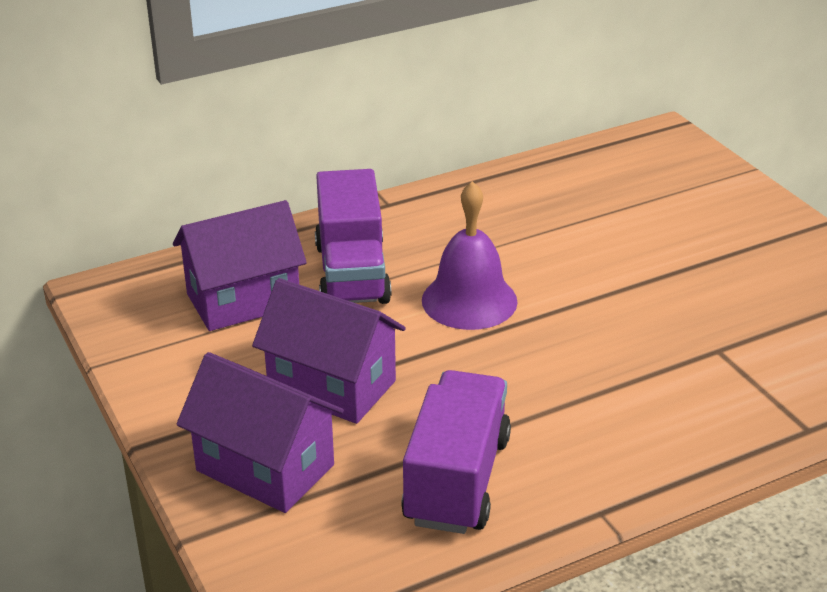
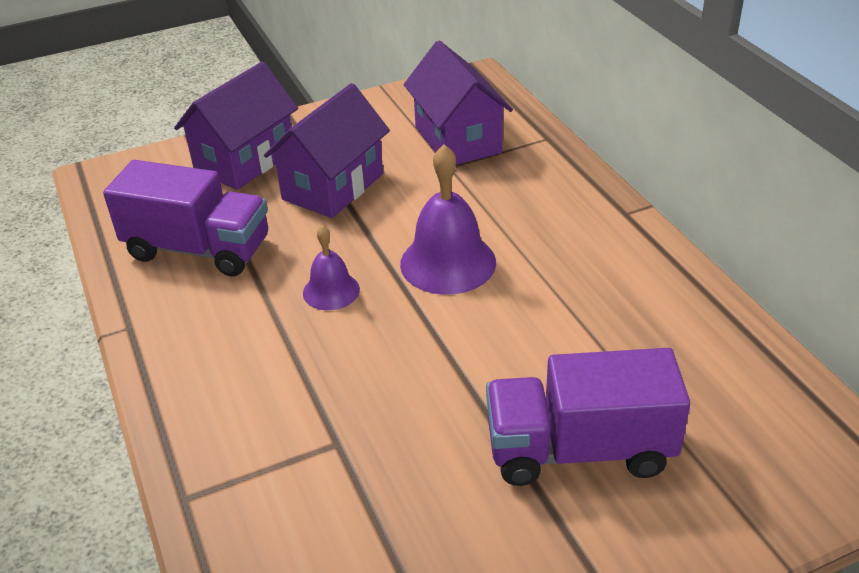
camera: 95 degrees right, 5 degrees up
(352, 273) = (497, 193): purple truck -> purple truck (579, 449)
(520, 370) = (331, 291): none -> purple bell

